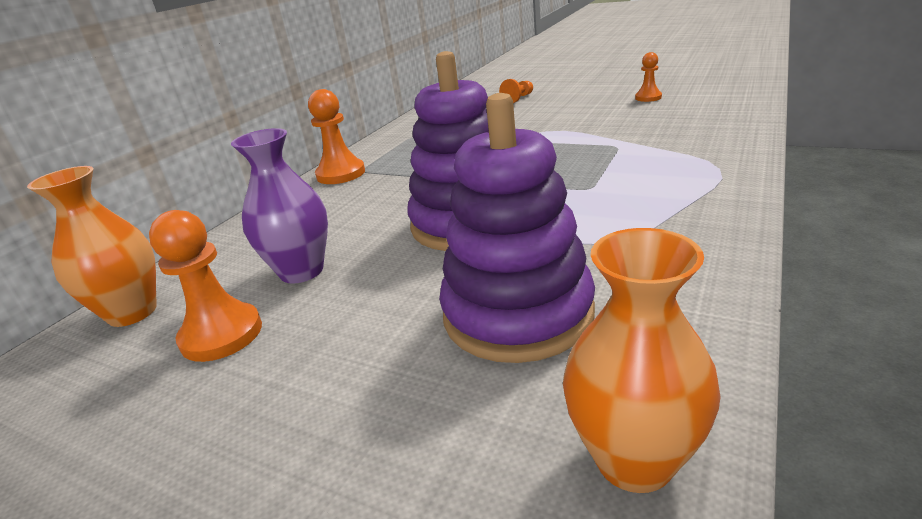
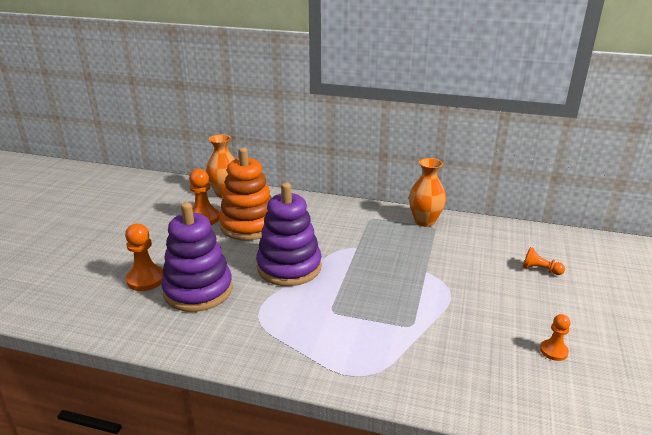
camera: 75 degrees right, 0 degrees up
(301, 271) = (249, 225): purple vase -> orange stacking toy
(341, 174) = (365, 212): orange pawn -> orange pawn (146, 279)
(634, 460) = (106, 320): orange vase -> orange vase (424, 221)

